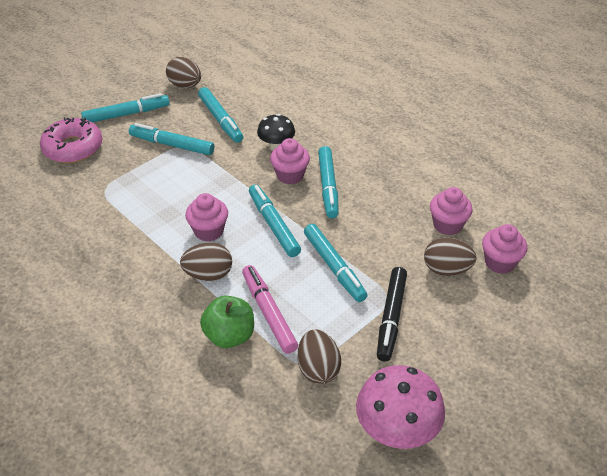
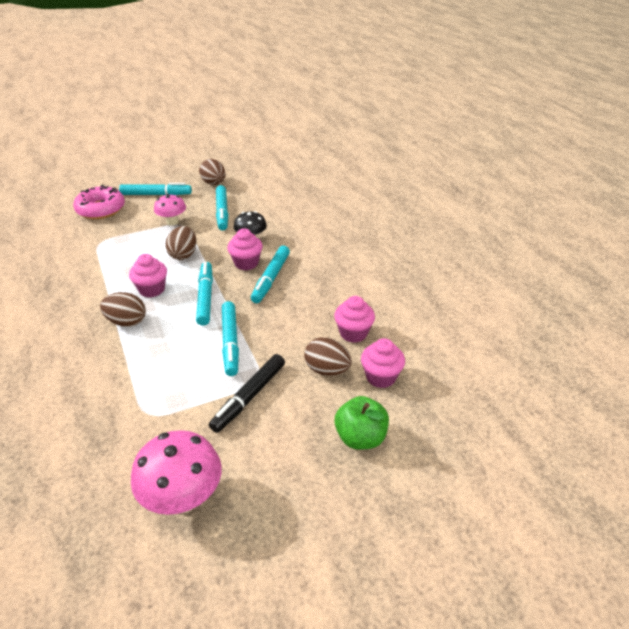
camera: 20 degrees right, 5 degrees down
(172, 145) = (172, 222): turquoise marker -> pink mushroom
(229, 336) = (106, 373): green apple -> green apple (360, 437)
(268, 313) = (150, 364): pink marker -> none
(318, 369) = (156, 422): brown egg -> brown egg (183, 254)

